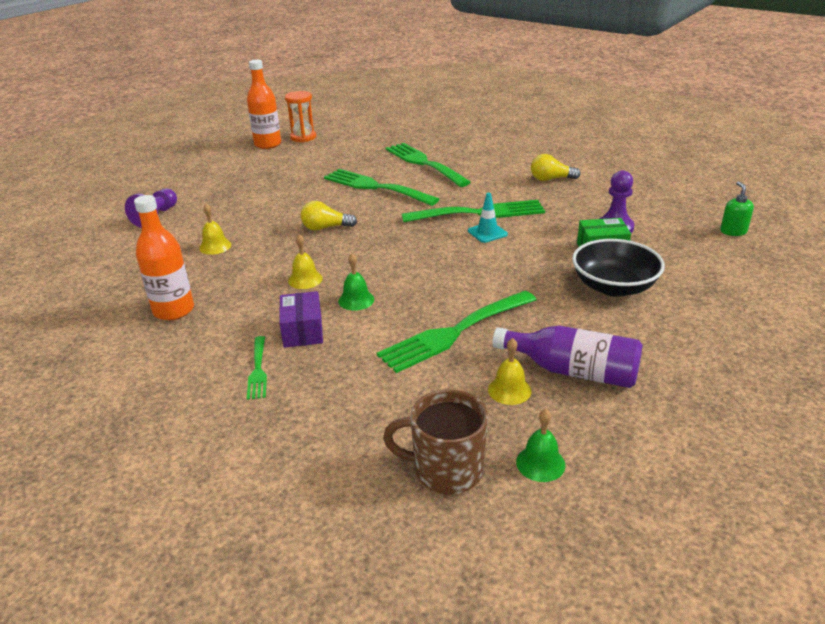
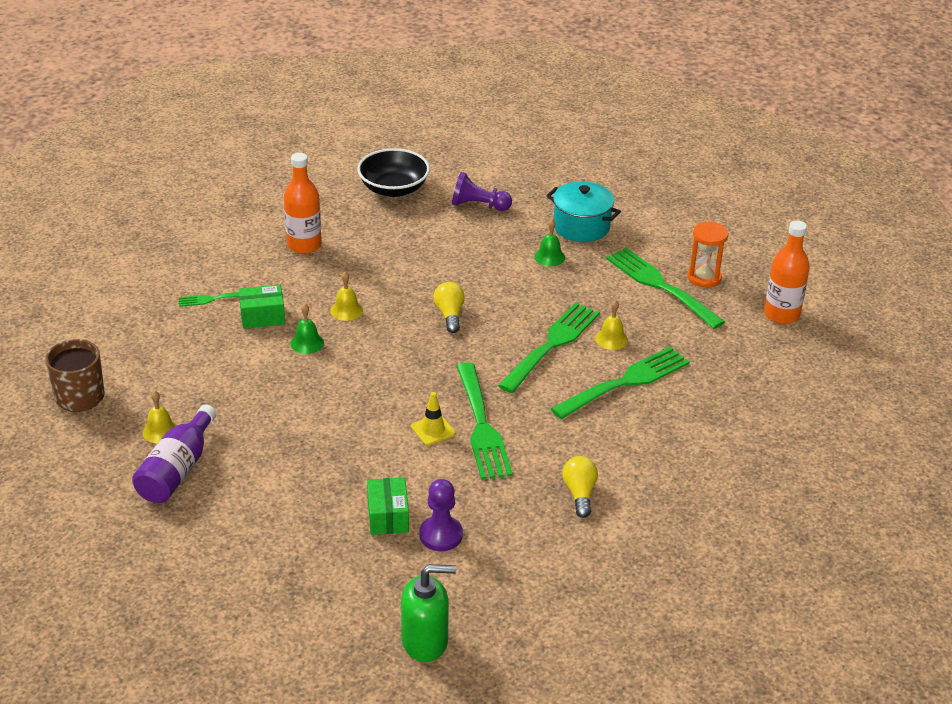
camera: 85 degrees right, 5 degrees up
(215, 246) = (414, 250): yellow bell -> yellow bell (611, 339)
(216, 175) = (581, 226): none -> turquoise pot
(268, 144) = (677, 252): orange bottle -> orange bottle (781, 314)
(302, 331) = (262, 316): purple box -> green box
(454, 333) = (245, 402): green fork -> green fork (660, 286)
(487, 233) = (433, 430): turquoise traffic cone -> yellow traffic cone
(540, 463) = (75, 441): green bell -> green bell (549, 257)
(614, 287) = (309, 515): black bowl -> black bowl (393, 189)
(733, 231) = (425, 641): green soap dispenser -> green soap dispenser, size x1.72

